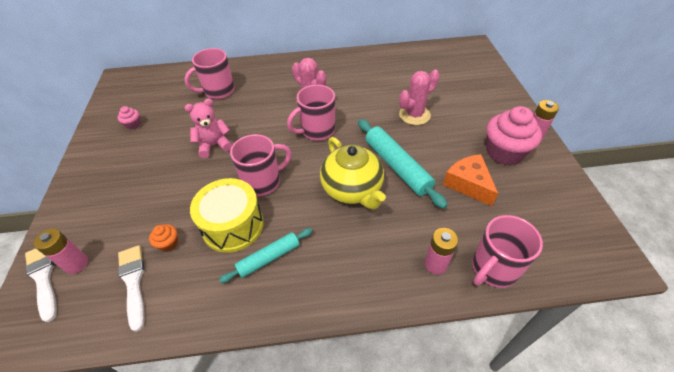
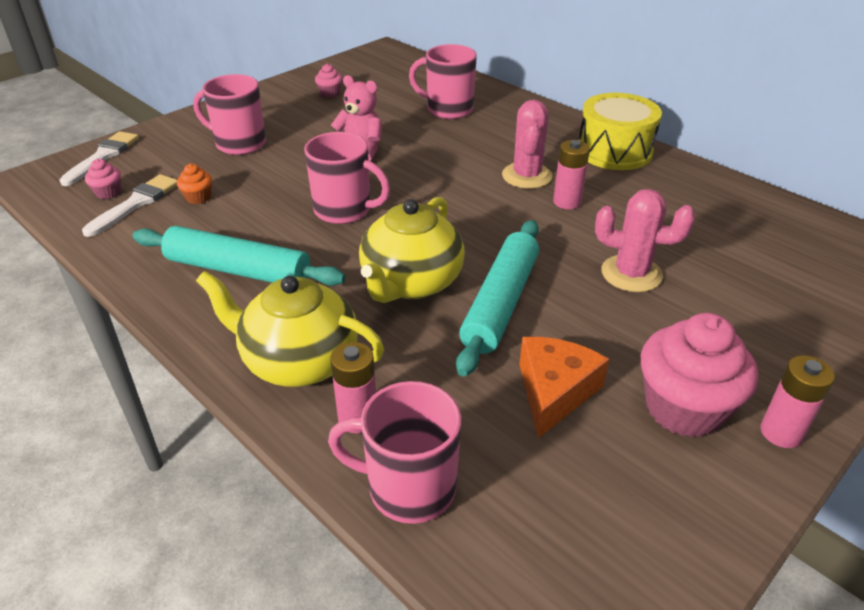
camera: 50 degrees right, 10 degrees down
(76, 264) = (131, 163): pink battery -> pink battery (567, 202)
(98, 294) = (108, 193): none -> pink cupcake
(233, 225) = (259, 223): yellow drum -> yellow drum (614, 151)
(269, 258) = (238, 270): turquoise rolling pin -> turquoise rolling pin, size x1.60
(317, 131) = (478, 206): pink mug -> pink mug (239, 144)
(374, 268) = (299, 361): none -> yellow teapot

